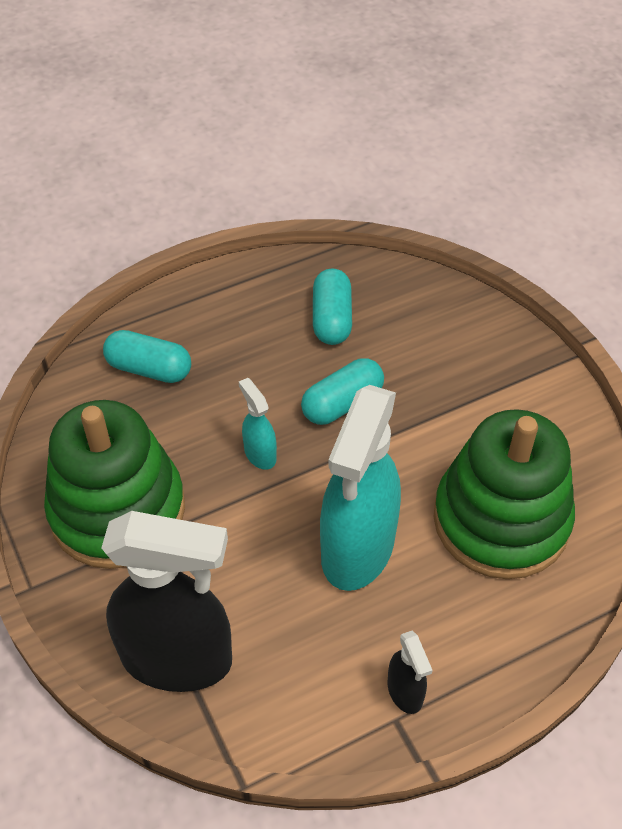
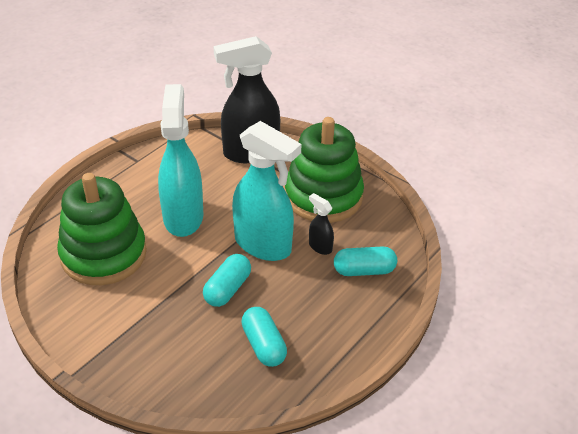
camera: 155 degrees right, 10 degrees down
(260, 454) = (263, 245): turquoise spray bottle -> turquoise spray bottle, size x2.30
(405, 692) = (136, 170): black spray bottle -> black spray bottle (320, 247)

